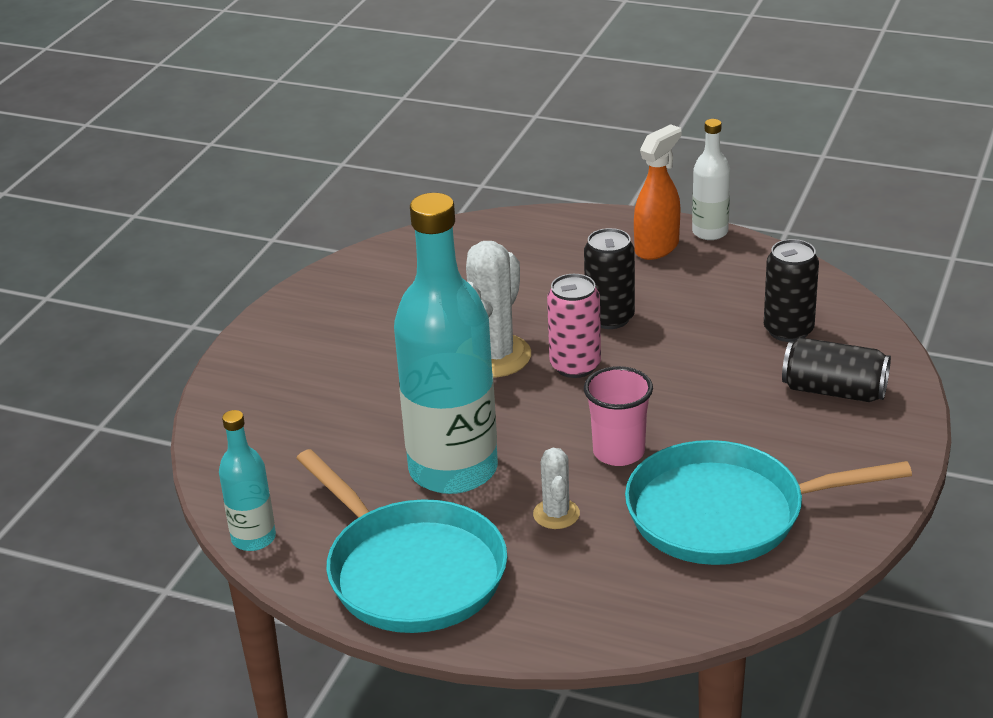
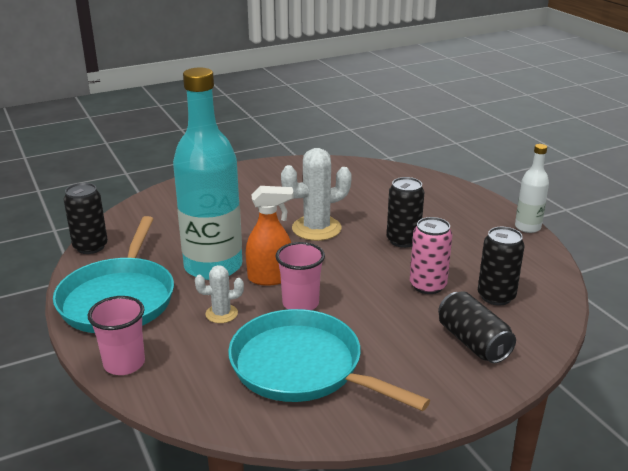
camera: 40 degrees right, 5 degrees down
(253, 538) = (90, 247): turquoise bottle -> black can
(547, 628) = (124, 364): none -> pink cup
(556, 514) = (221, 314): white cactus -> white cactus turned 45 degrees clockwise
(575, 366) = (348, 253): pink can -> pink can (427, 286)
(657, 247) = (484, 221): orange spray bottle -> orange spray bottle (270, 278)

